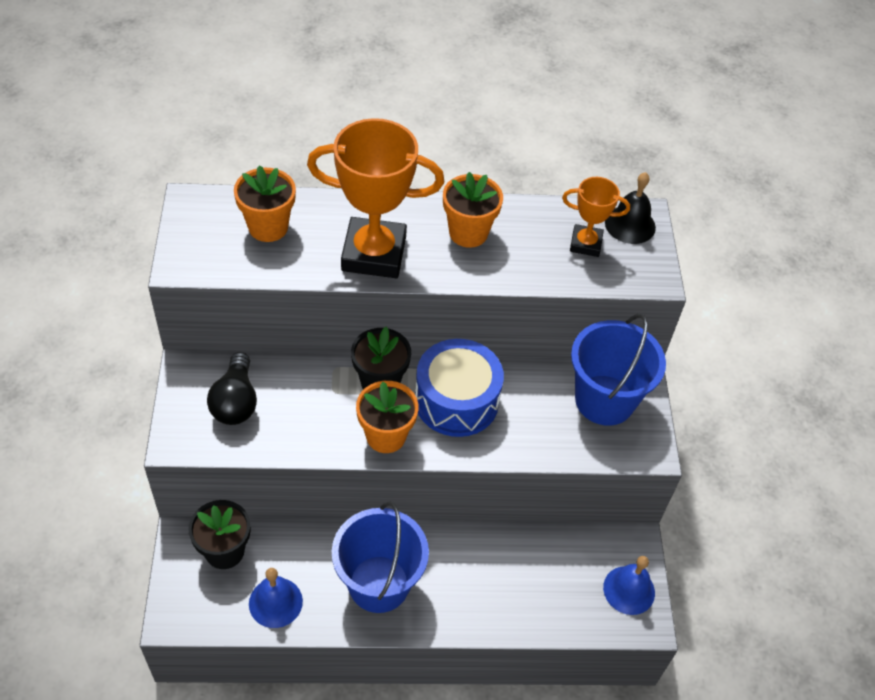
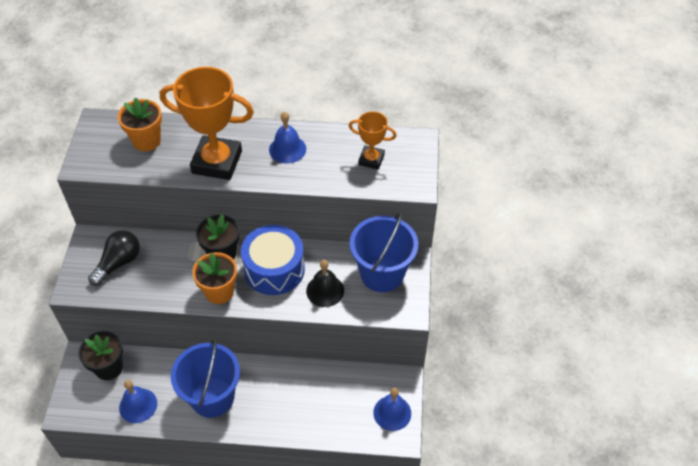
camera: 10 degrees right, 0 degrees up
(235, 402) = (119, 263): black light bulb -> black light bulb turned 150 degrees counterclockwise
(468, 233) = (287, 149): orange flower pot -> blue bell
(630, 224) = (407, 146): black bell -> black bell (325, 290)

